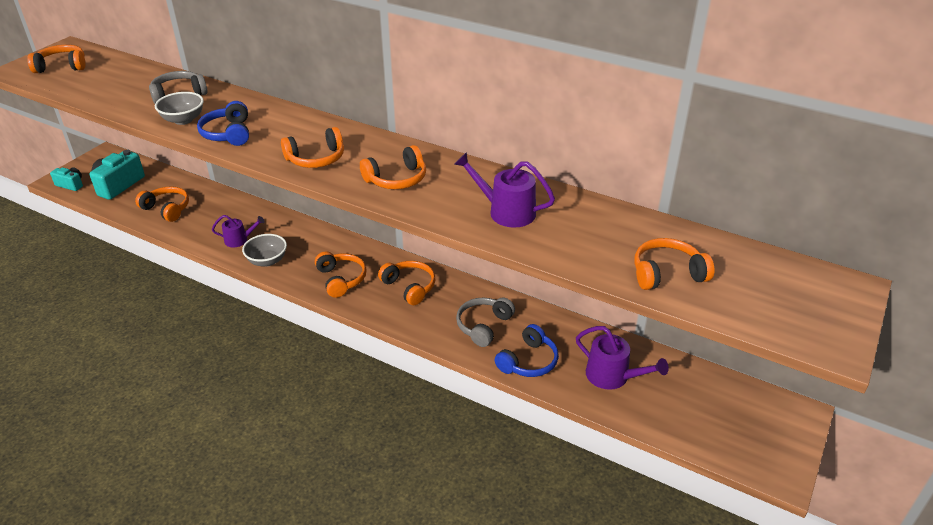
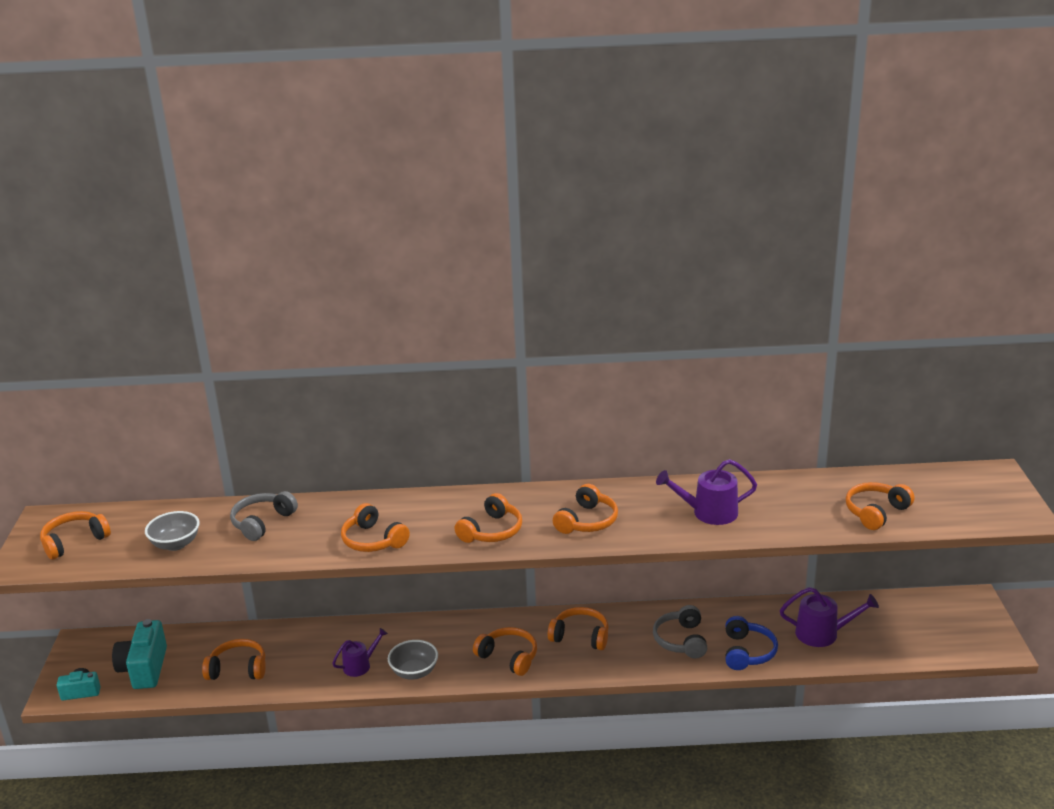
camera: 30 degrees left, 10 degrees down
(183, 120) = (306, 545): grey bowl -> grey bowl (176, 544)
(228, 133) = (373, 540): blue headphones -> orange headphones

